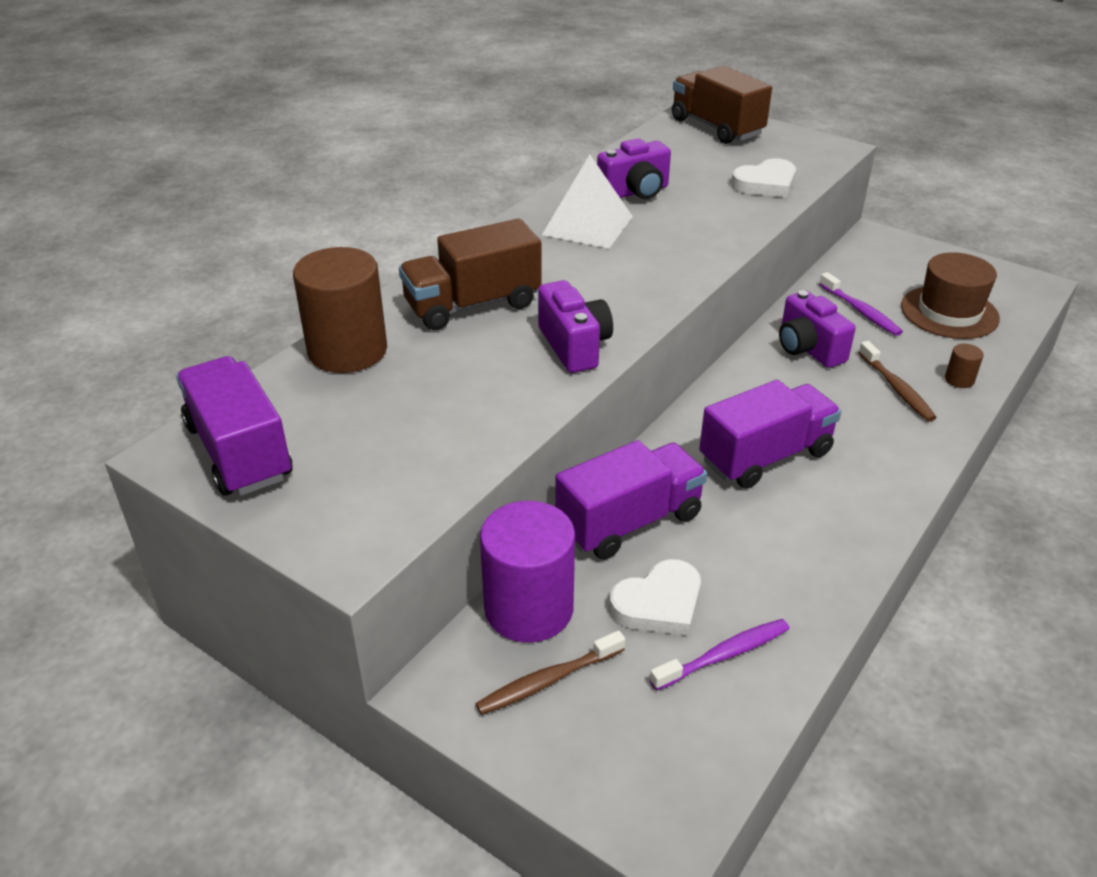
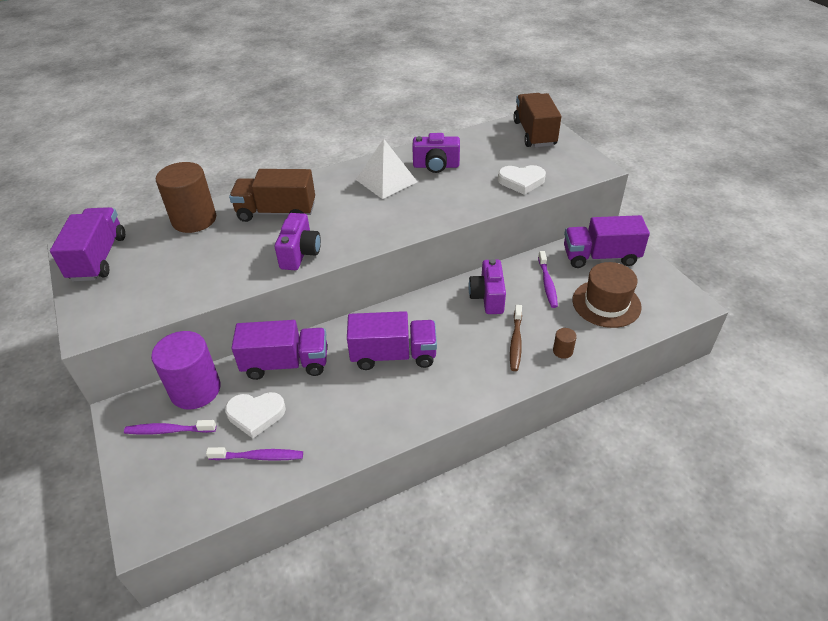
camera: 30 degrees right, 5 degrees up
(547, 681) = (168, 430): brown toothbrush -> purple toothbrush
(888, 264) = (600, 257): none -> purple truck

